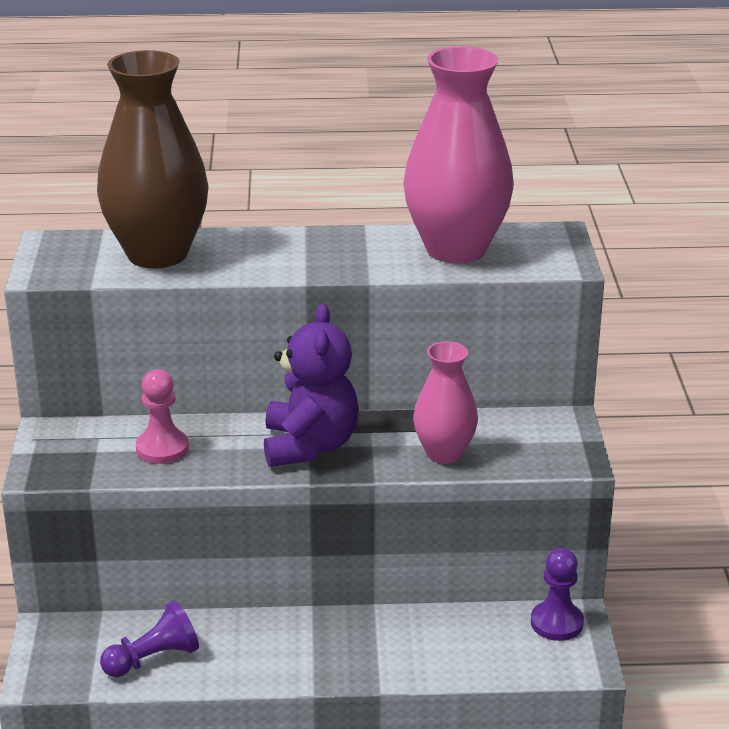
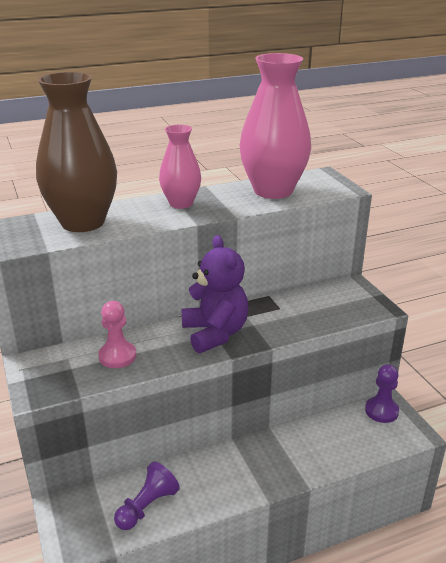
camera: 20 degrees left, 0 degrees up
(444, 453) = (301, 320): pink vase -> pink vase (181, 204)

